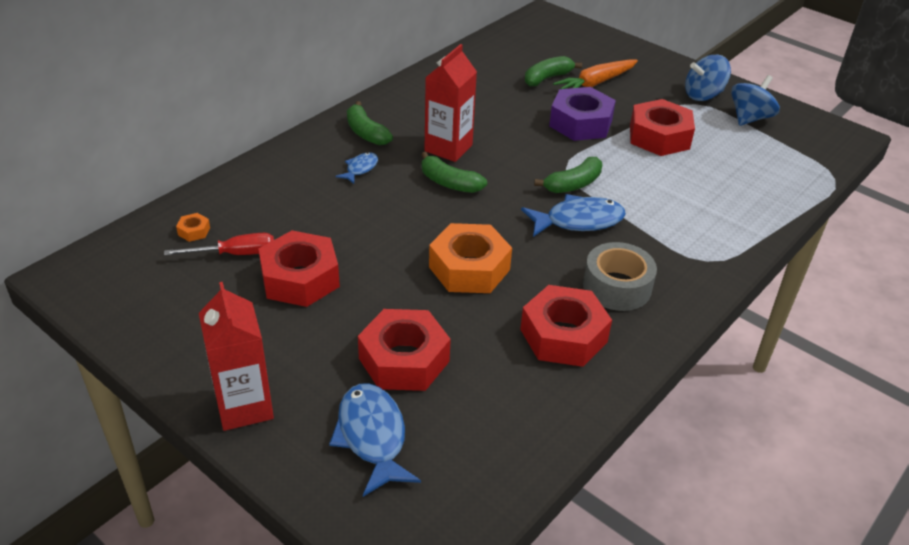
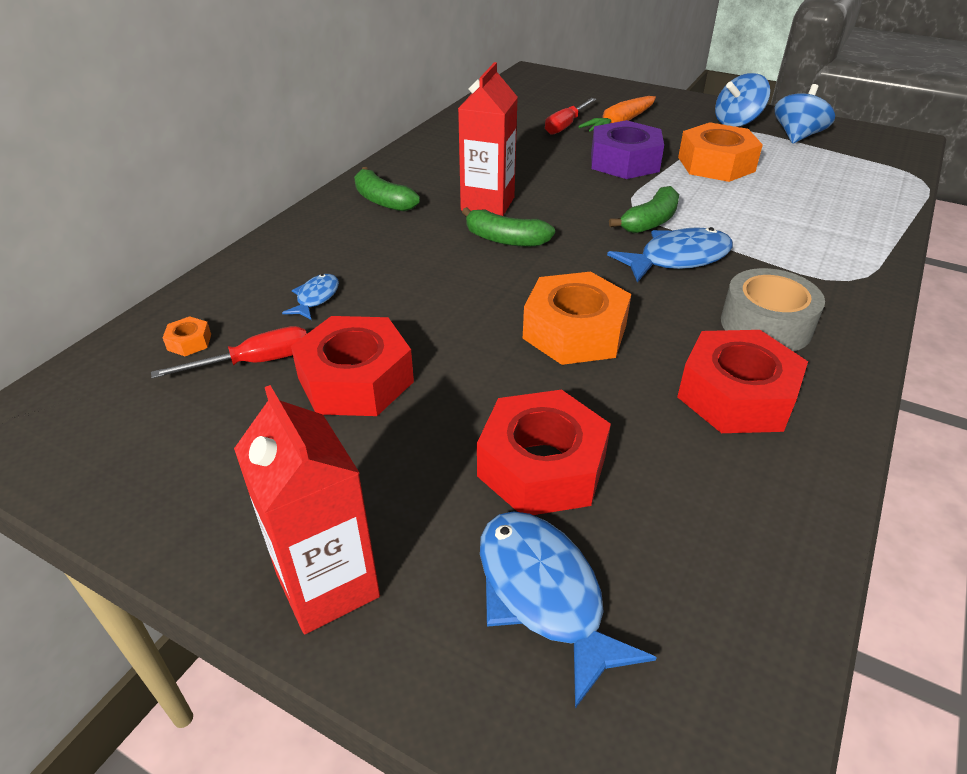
camera: 10 degrees left, 0 degrees up
(360, 169) = (390, 239): blue fish -> blue fish (316, 298)
(547, 78) = (565, 125): green banana -> red screwdriver
(659, 137) = (716, 164): red nut -> orange nut

